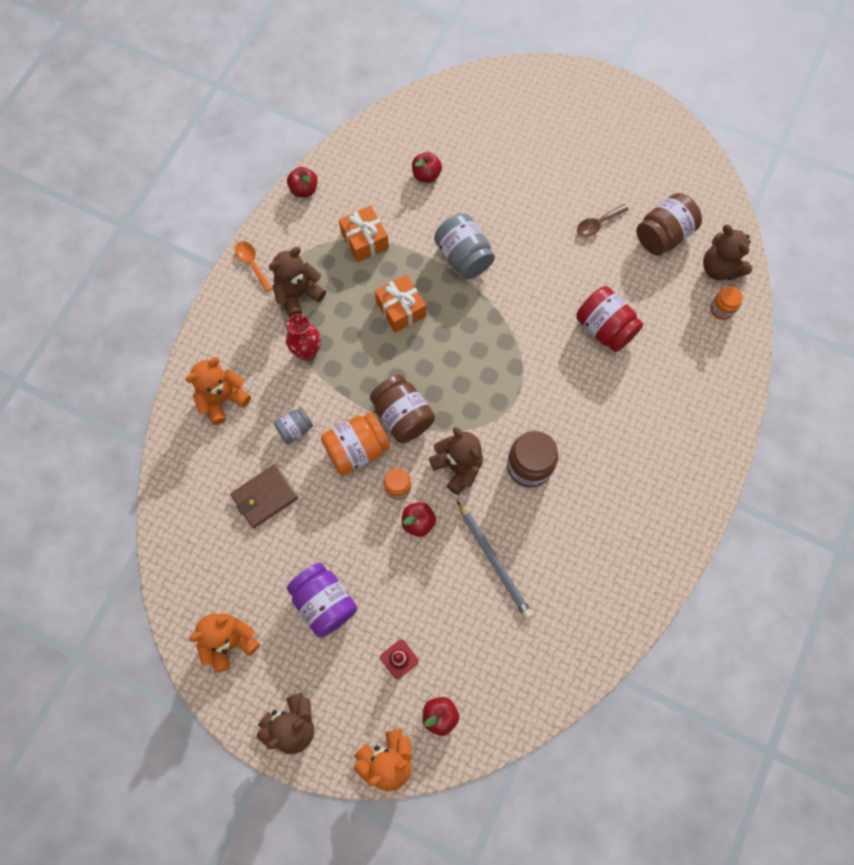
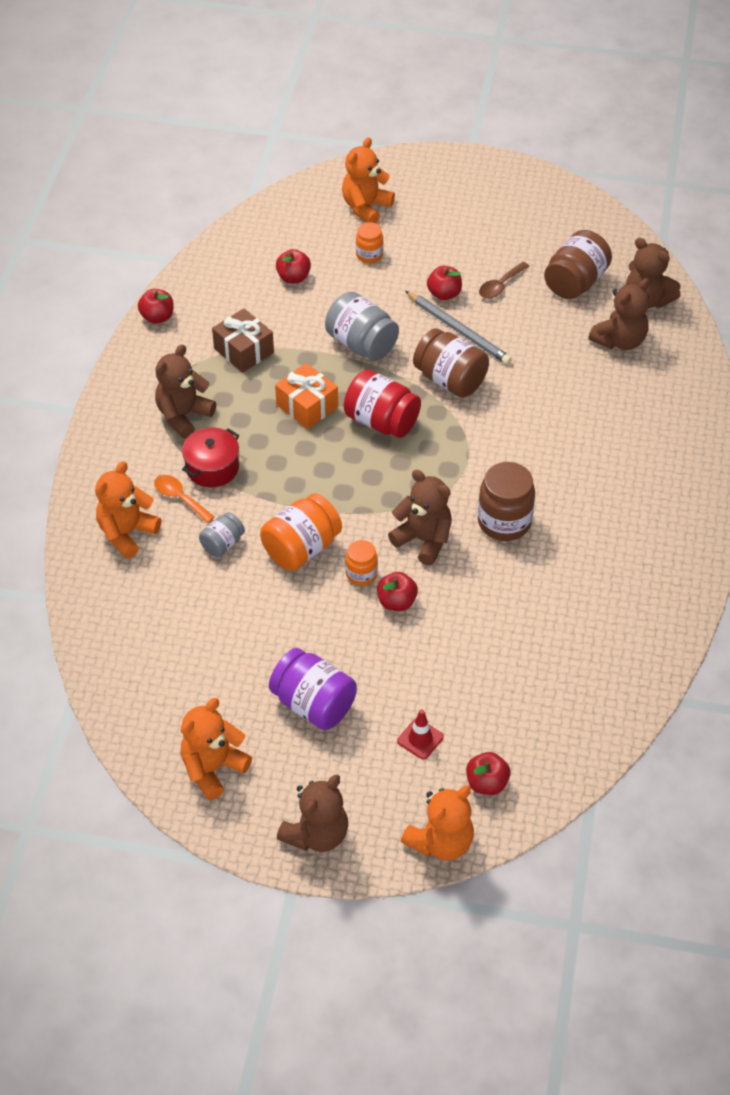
camera: 15 degrees left, 20 degrees down
(252, 264) = (119, 397): orange spoon -> orange spoon (179, 498)
(265, 497) = (208, 617): brown wallet -> none
(307, 352) = (212, 468): red vase -> red pot
(365, 240) = (244, 350): orange gift -> brown gift
(402, 416) = (343, 505): brown jar -> brown jar (450, 380)
(494, 560) = (495, 619): grey pencil -> grey pencil (458, 330)
(507, 115) = (366, 207): none -> orange teddy bear
(547, 221) = (444, 294): none -> red apple
(605, 328) = (542, 378): red jar -> red jar (381, 421)
(683, 305) = (619, 341): none -> brown teddy bear
(721, 309) = (662, 336): orange jar -> orange jar (369, 255)

